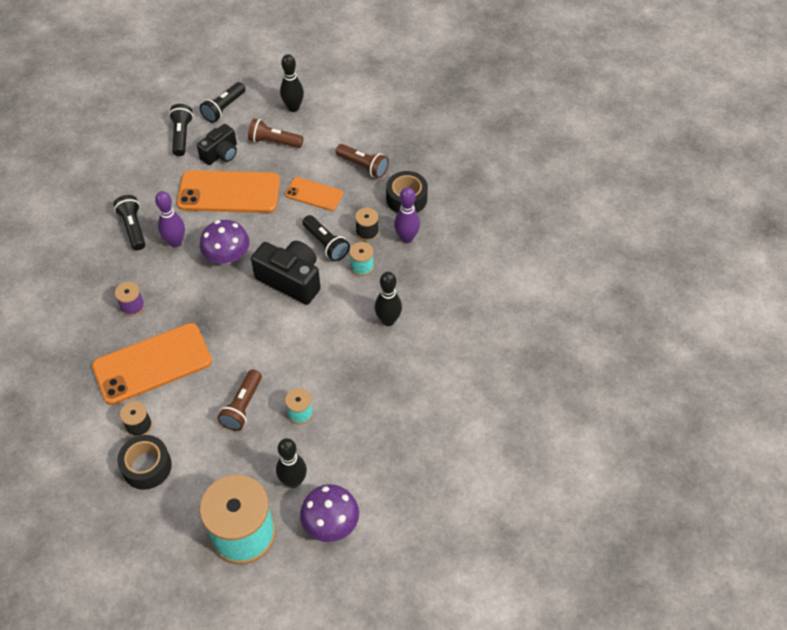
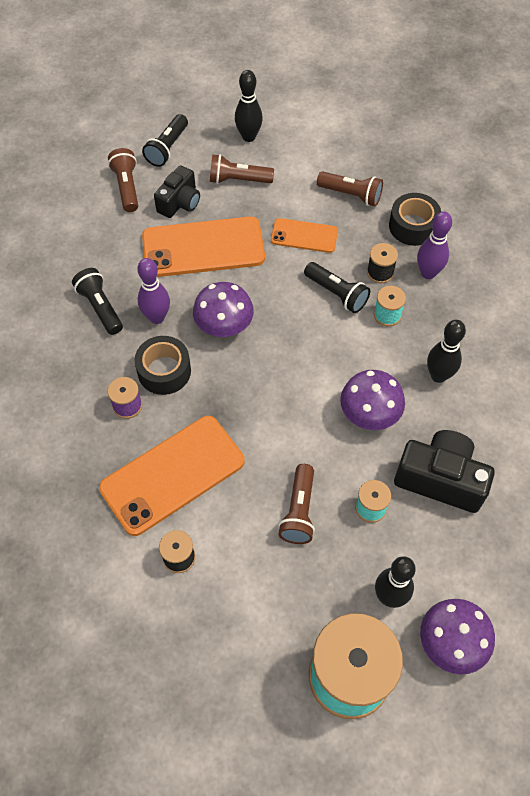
camera: 10 degrees left, 5 degrees up
(147, 466) = (204, 609): black tape -> black tape (164, 371)
(182, 136) = (127, 187): black flashlight -> brown flashlight
(291, 280) = (309, 343): black camera -> black camera (440, 479)
(322, 341) = (369, 413): none -> purple mushroom

